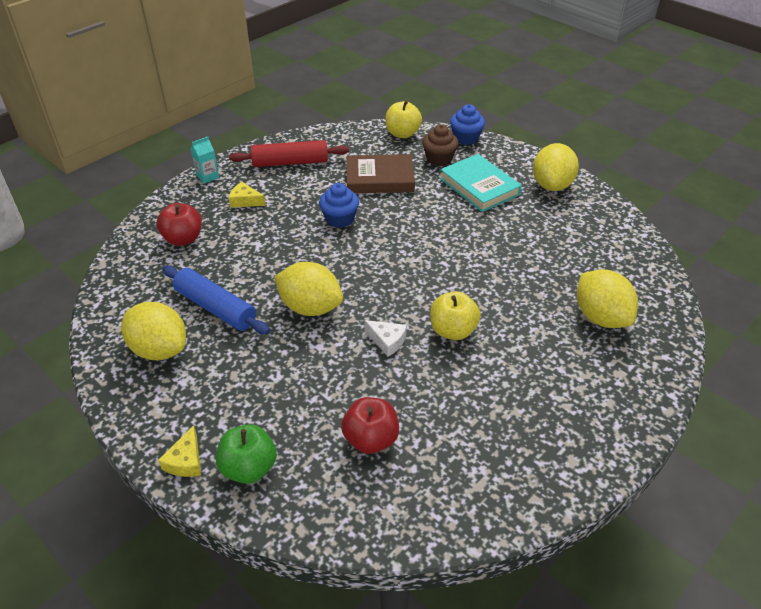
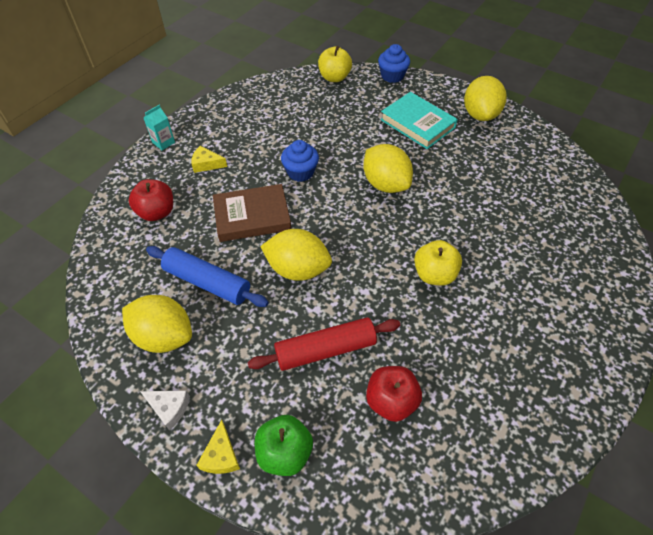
camera: 10 degrees left, 10 degrees up
(290, 162) = (239, 119): red rolling pin -> red rolling pin (325, 350)
(380, 178) = (326, 125): brown book -> brown book (252, 216)
(387, 341) = (378, 294): white cheese -> white cheese (169, 408)
(439, 159) = (374, 99): brown cupcake -> none
(600, 317) = (558, 241): yellow lemon -> yellow lemon (385, 184)

